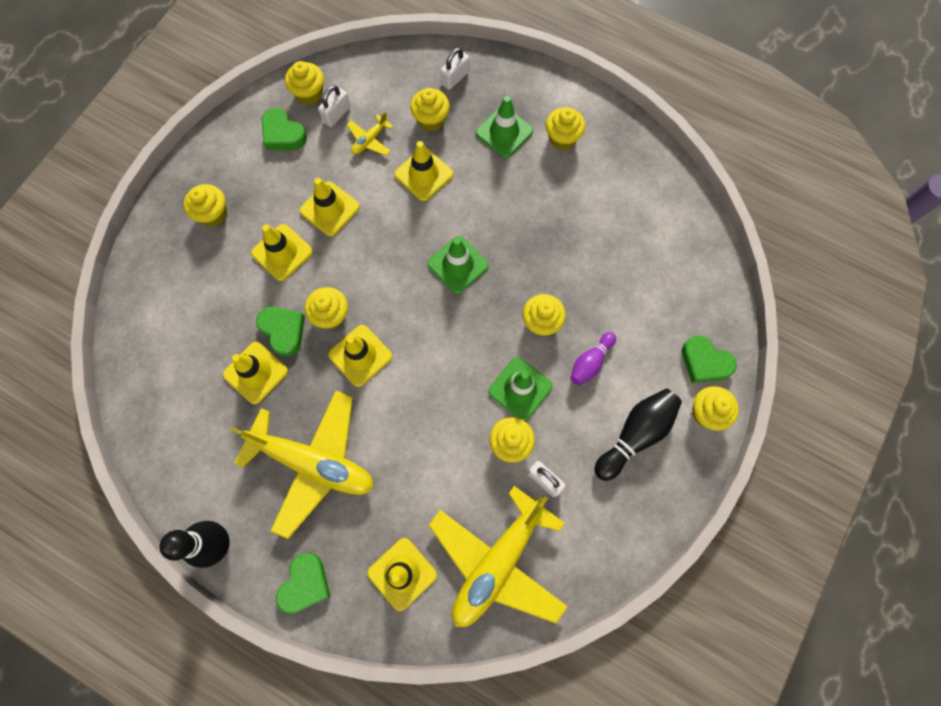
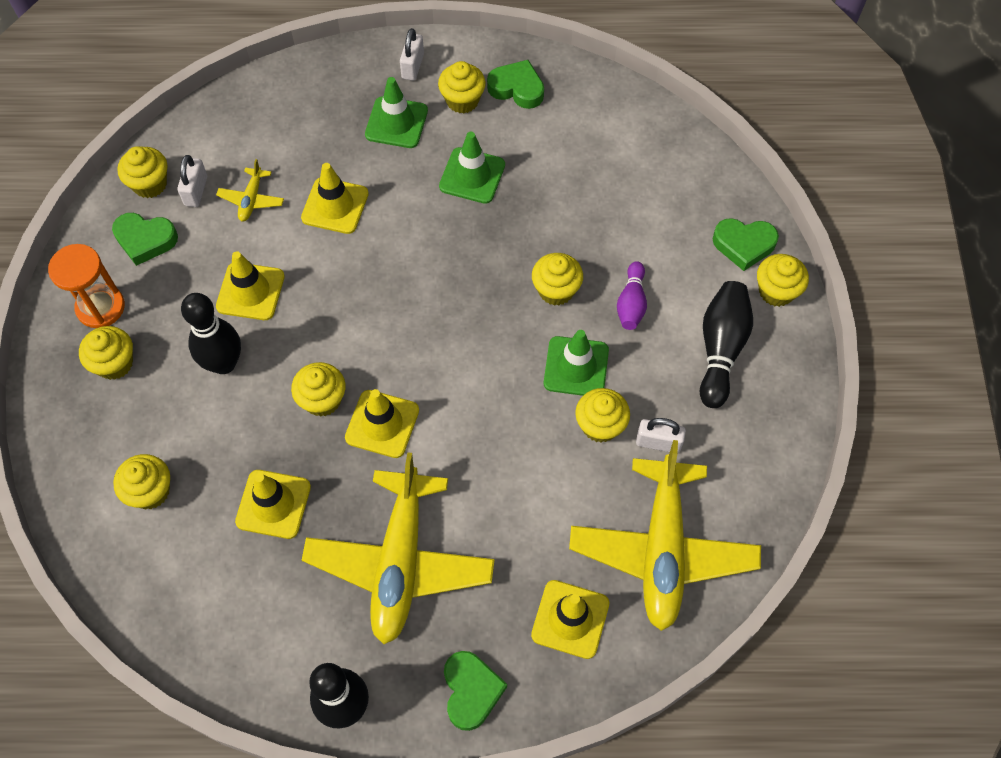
camera: 30 degrees left, 10 degrees down
(227, 168) = (100, 307): none -> orange hourglass
(282, 252) = (224, 363): yellow traffic cone -> black bowling pin
(283, 331) = (277, 444): green heart -> green heart (517, 88)
(313, 463) = (400, 562): yellow plane -> yellow plane turned 105 degrees clockwise
(431, 120) = (307, 147): yellow cupcake -> yellow cupcake (150, 491)
(455, 78) = (308, 93): white padlock -> white padlock (412, 66)
(458, 265) = (431, 278): green traffic cone -> green traffic cone (472, 176)

